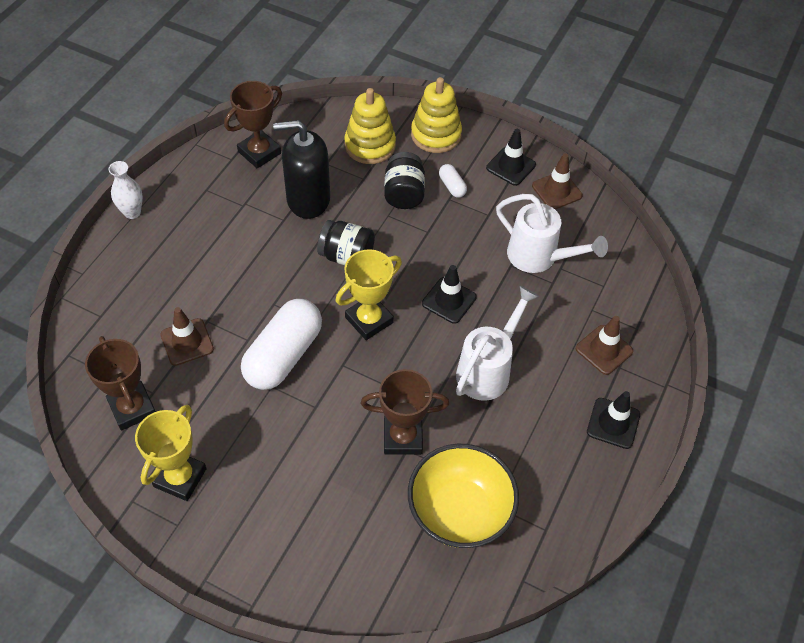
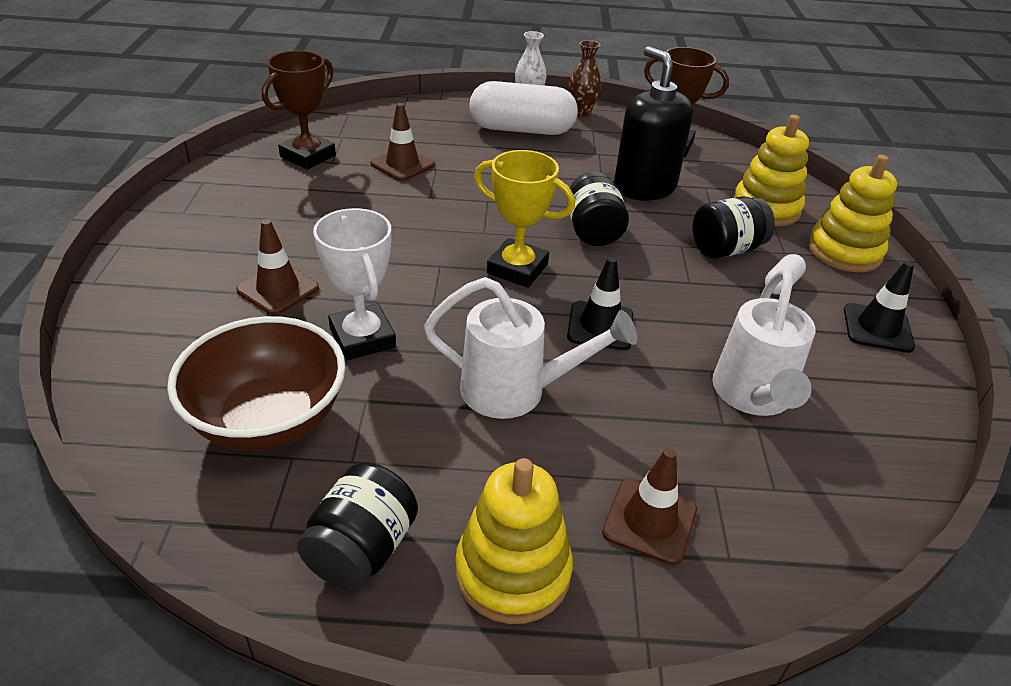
camera: 65 degrees right, 15 degrees down
(172, 183) = (581, 112): none -> brown vase
(180, 477) = (239, 200): yellow trophy -> none
(283, 355) = (425, 223): white capsule -> white capsule (522, 130)
(402, 437) = (362, 338): brown trophy -> white trophy
(459, 512) = (268, 420): yellow bowl -> brown bowl
(556, 191) = (892, 386): brown traffic cone -> brown traffic cone (278, 289)
(576, 487) = (362, 549): none -> black jar
(613, 423) = (512, 572): black traffic cone -> yellow stacking toy

